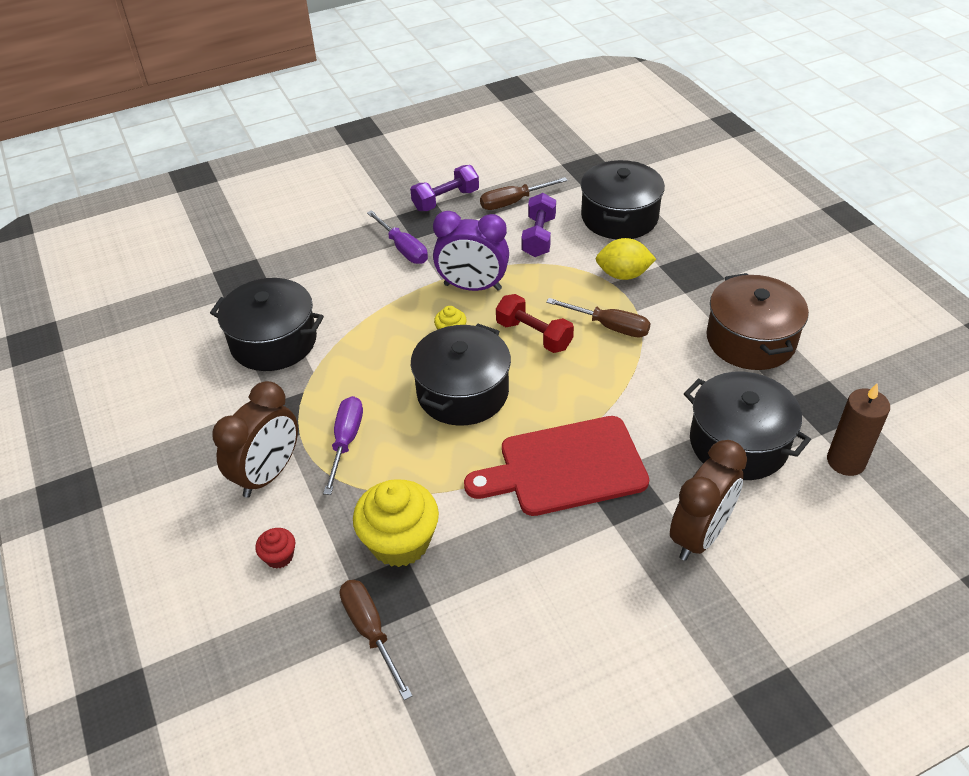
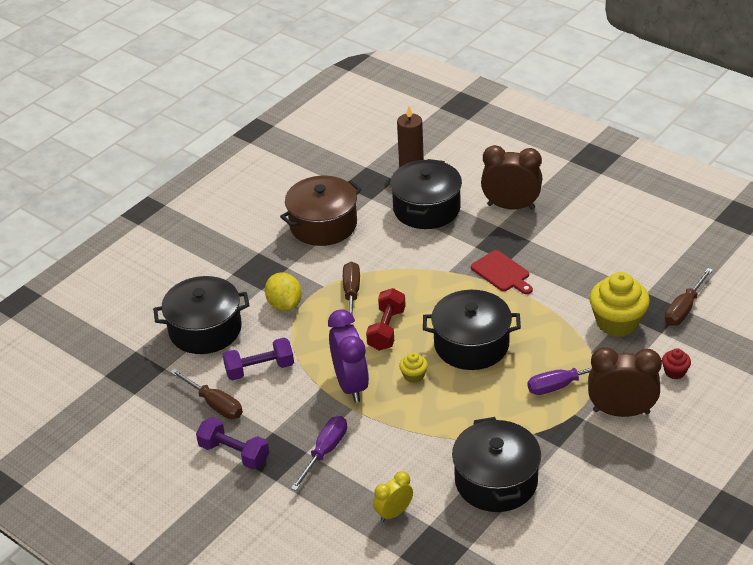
camera: 115 degrees left, 5 degrees down
(300, 268) = (394, 513): none -> yellow clock
(565, 467) = (502, 273): red cutting board -> red cutting board, size x0.54

